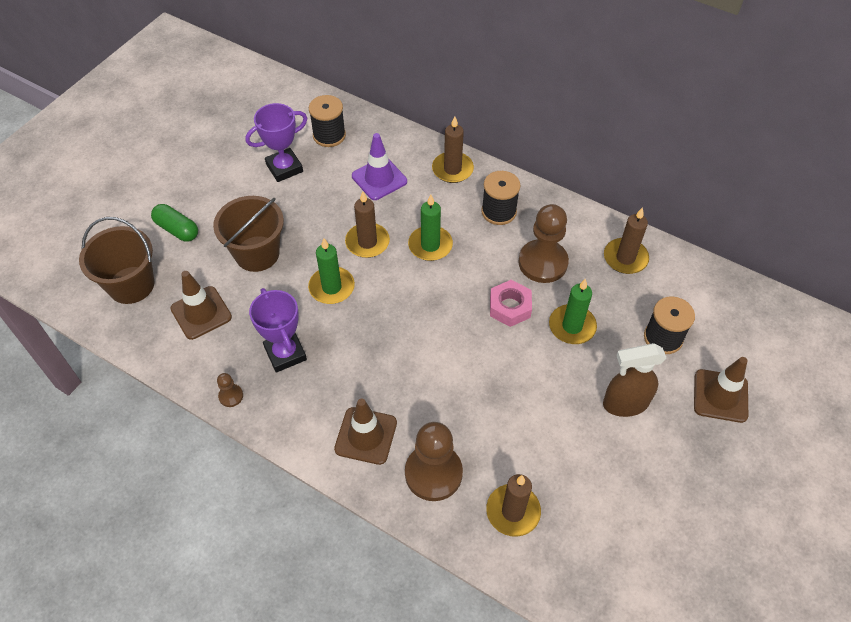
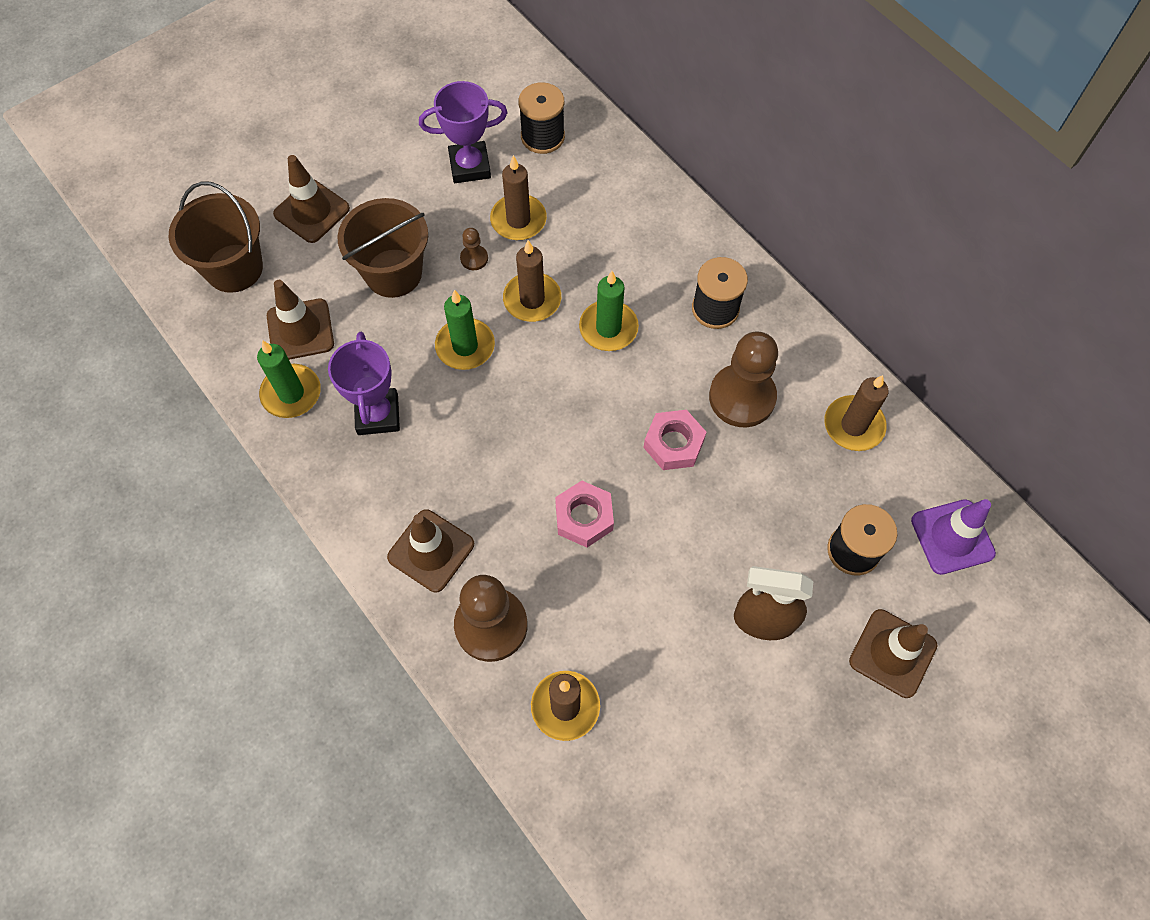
camera: 20 degrees right, 10 degrees up
(177, 229) = (312, 211): green capsule -> brown traffic cone
(231, 396) = (296, 447): brown pawn -> brown pawn (474, 258)
(379, 179) = (581, 216): purple traffic cone -> purple traffic cone (952, 537)
(452, 169) = (680, 231): brown candle -> brown candle (518, 220)
(468, 376) = (584, 517): none -> pink nut
(572, 326) = (741, 495): green candle -> green candle (291, 393)

